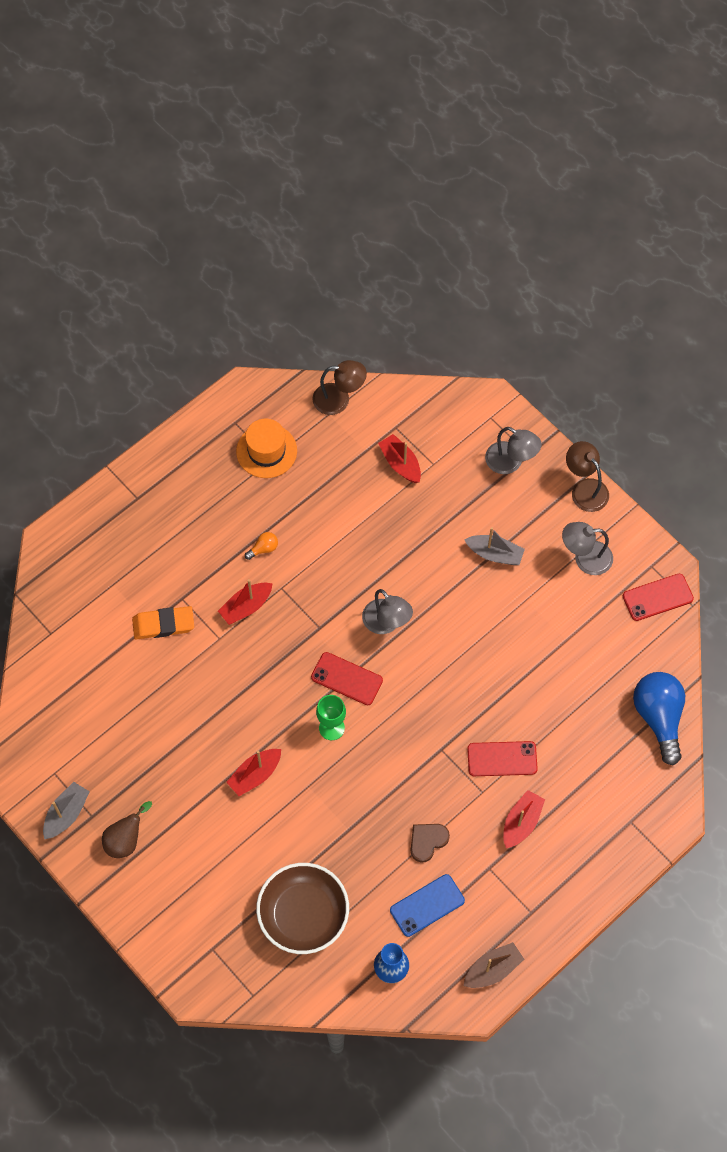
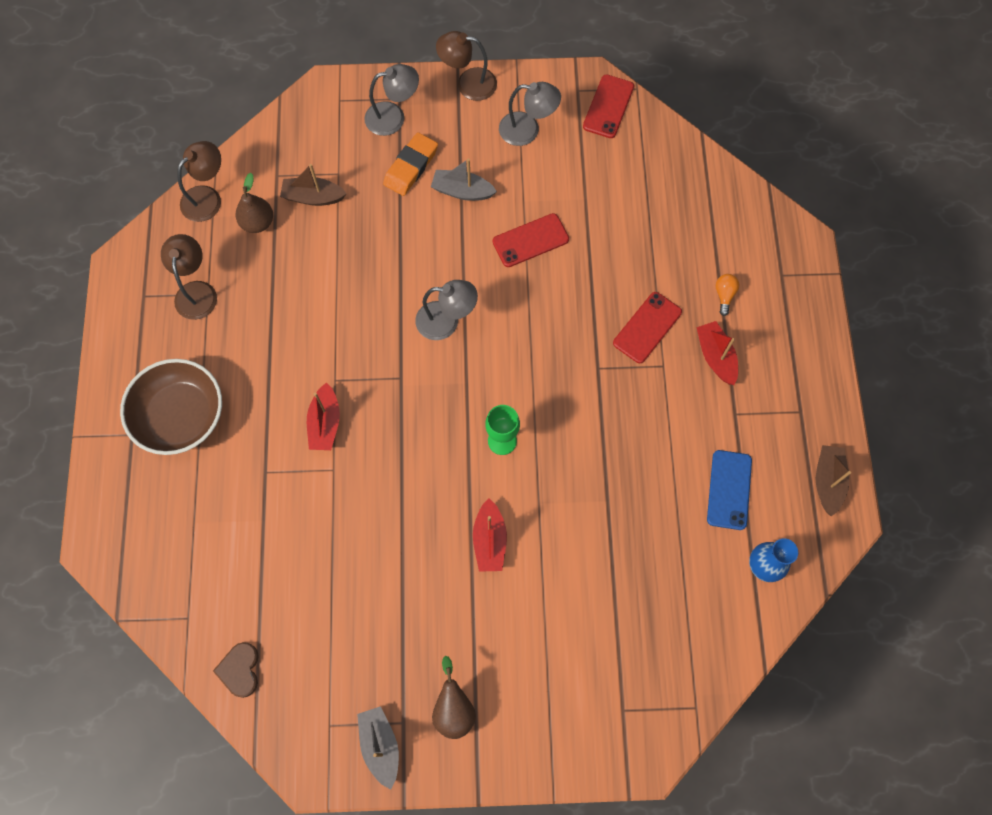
camera: 50 degrees left, 5 degrees up
(163, 625) = (275, 508): orange eraser -> orange eraser (411, 167)
(263, 549) = (284, 366): orange light bulb -> orange light bulb (724, 295)
(266, 451) = (196, 291): orange hat -> brown lamp
(303, 914) = (655, 602): brown bowl -> brown bowl (180, 416)
(346, 679) = (468, 393): red phone -> red phone (530, 240)
(349, 445) = (258, 223): none -> brown pear
(400, 463) = (313, 197): red boat -> brown boat
(427, 841) = (671, 444): brown heart -> brown heart (240, 670)
(495, 554) = (462, 191): grey boat -> grey boat turned 135 degrees counterclockwise
(585, 558) = (527, 130): grey lamp -> grey lamp turned 120 degrees counterclockwise
(658, 718) = (710, 186): blue light bulb -> none

